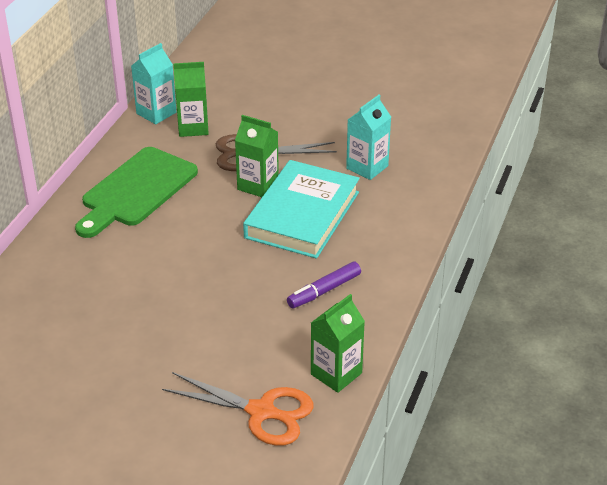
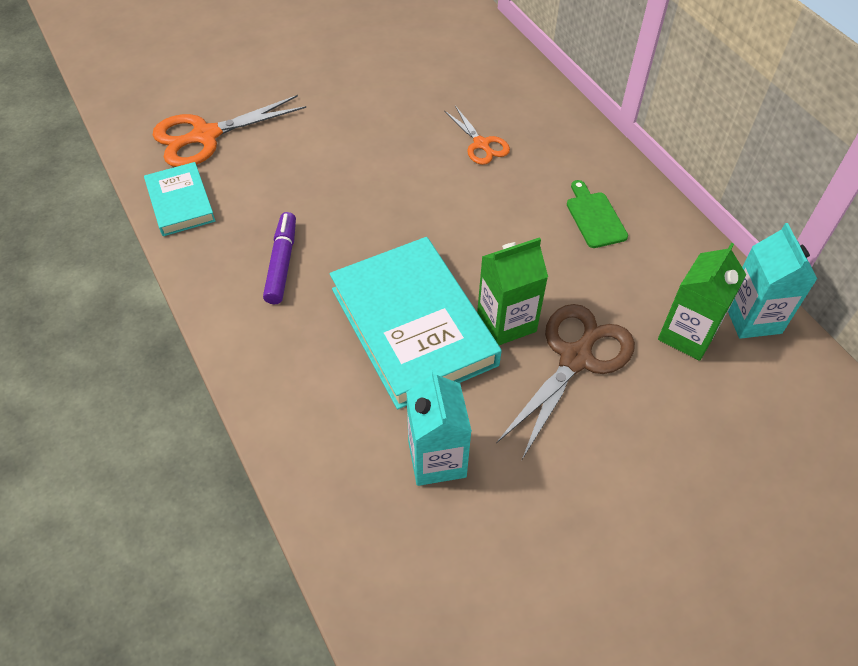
camera: 130 degrees right, 15 degrees up
(116, 267) = (481, 144): none -> orange scissors
(136, 190) = (594, 217): green cutting board -> green cutting board, size x0.46
(336, 374) = (180, 203): green carton -> turquoise book

